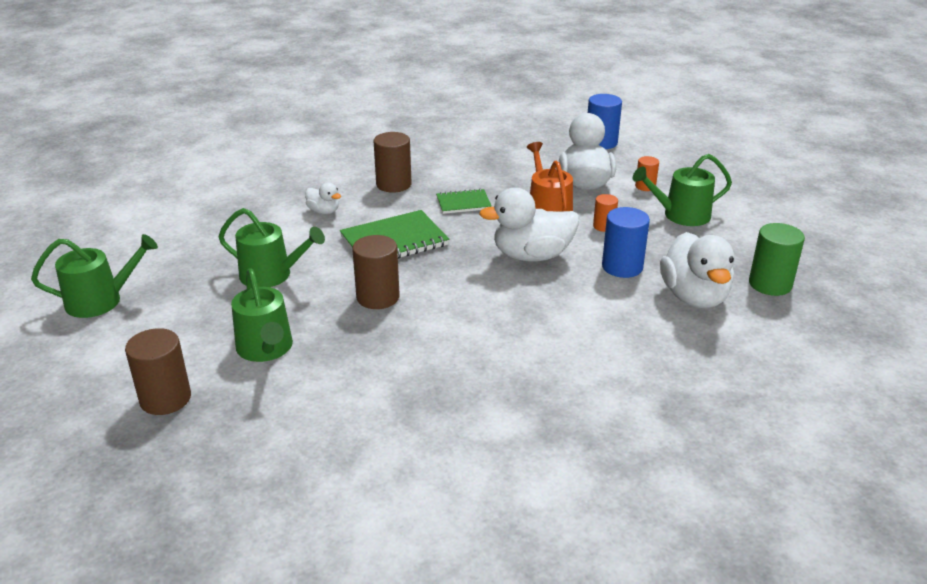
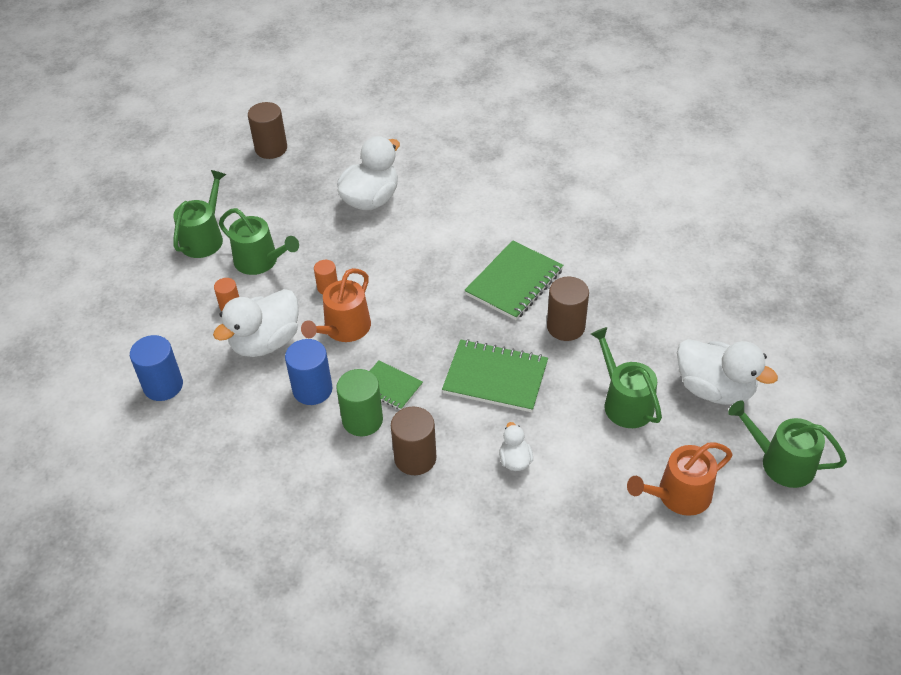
camera: 135 degrees left, 15 degrees up
(165, 399) = (771, 328): brown cylinder -> brown cylinder (271, 148)
(180, 247) = (678, 495): none -> orange watering can
(266, 349) = (680, 329): green watering can -> green watering can (204, 238)
(466, 305) = (514, 282): none -> green notebook
(532, 256) = (417, 294): white duck -> white duck (714, 389)
(622, 267) = (374, 246): blue cylinder -> blue cylinder (312, 389)
(770, 284) = (314, 179): green cylinder -> green cylinder (362, 420)

